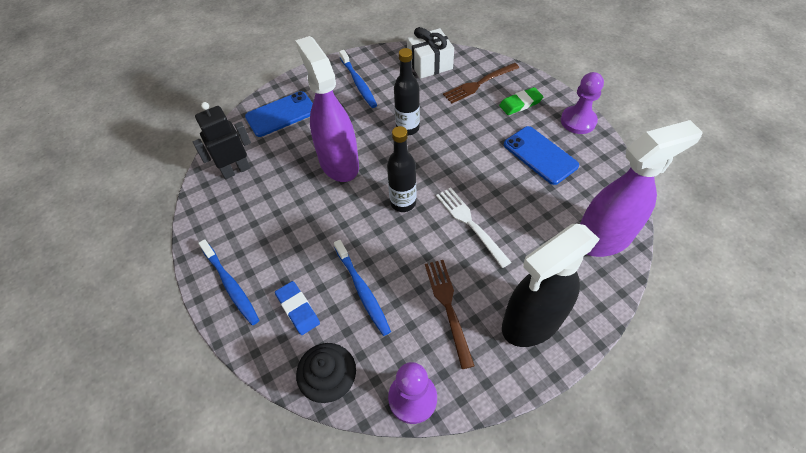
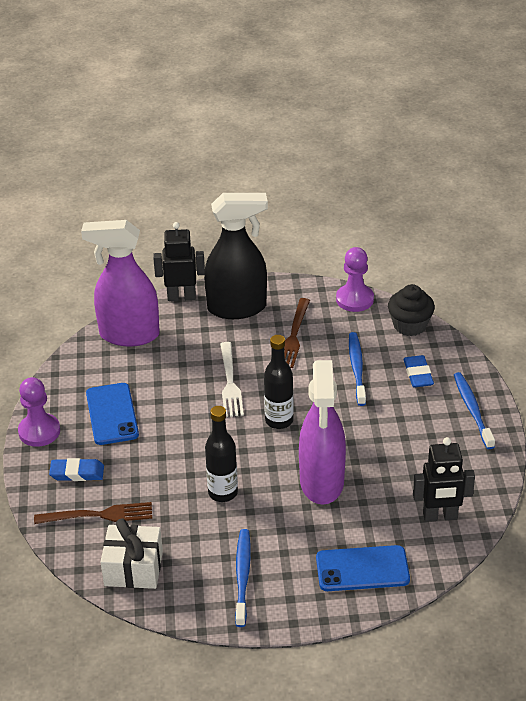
camera: 155 degrees left, 15 degrees down
(520, 103) = (77, 473): green eraser -> blue eraser
(600, 312) = (181, 297): none -> black robot

